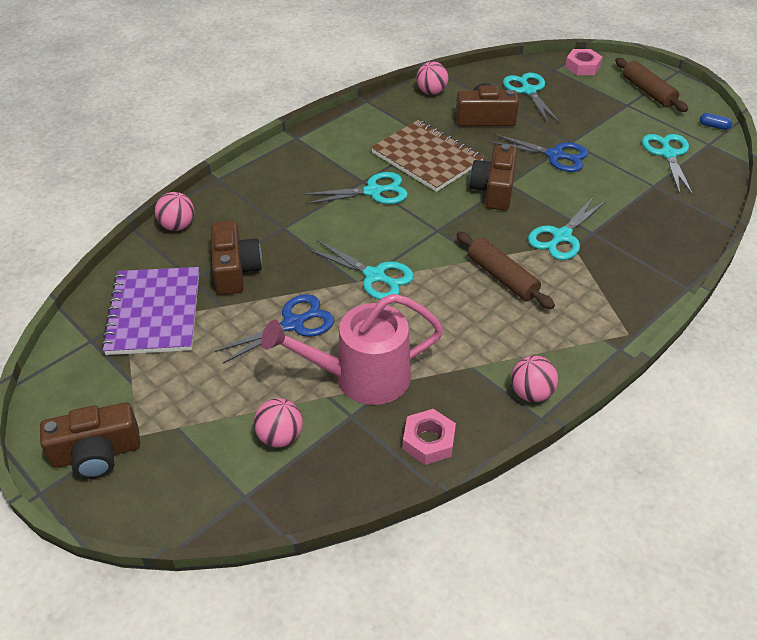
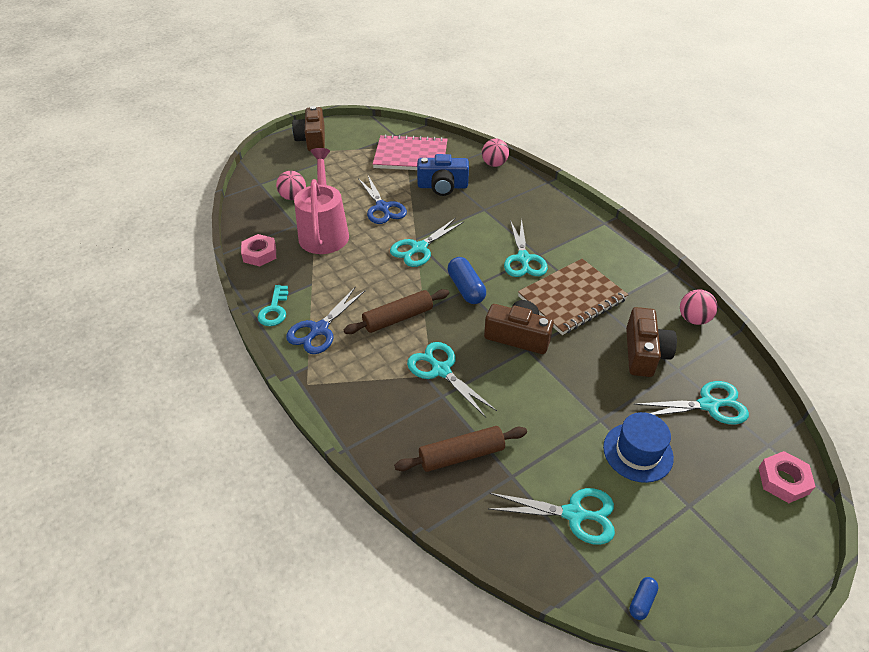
camera: 100 degrees right, 0 degrees up
(154, 313) = (411, 156): purple notebook -> pink notebook
(235, 270) = (442, 186): brown camera -> blue camera
(436, 230) = (466, 288): none -> blue capsule
(531, 393) = (274, 309): pink ball -> turquoise key
(555, 155) = (573, 398): blue scissors -> blue scissors (319, 330)
(593, 124) = (638, 452): none -> blue hat
(648, 92) = (726, 543): brown rolling pin -> brown rolling pin (461, 455)

